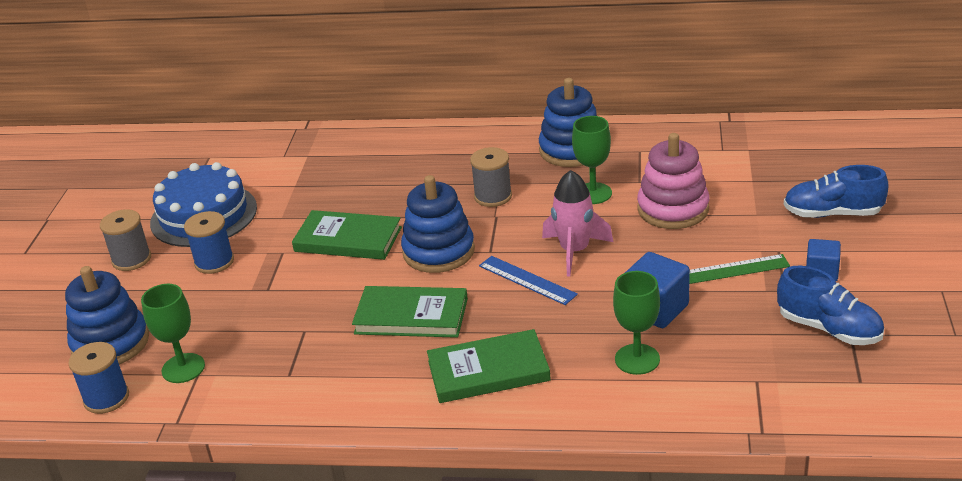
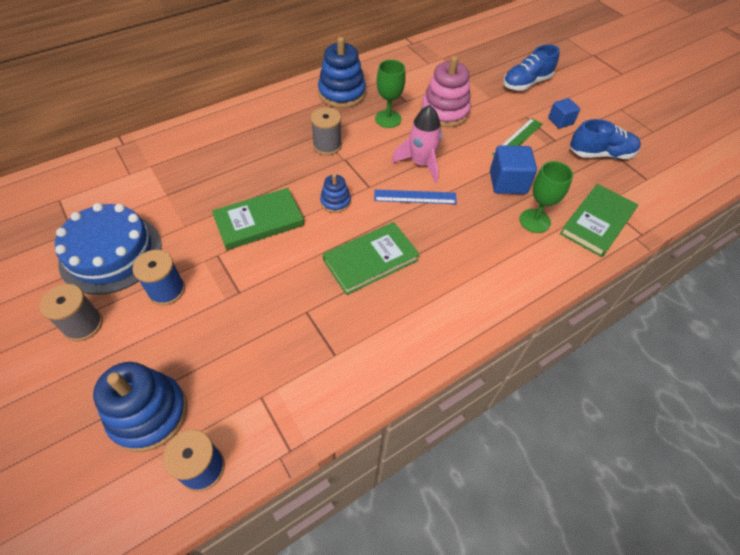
camera: 45 degrees left, 20 degrees up
(183, 368) = (242, 398): green goblet -> none
(438, 251) = (335, 202): blue stacking toy -> blue stacking toy, size x0.54
(488, 371) = (464, 275): green book -> green book (597, 222)

